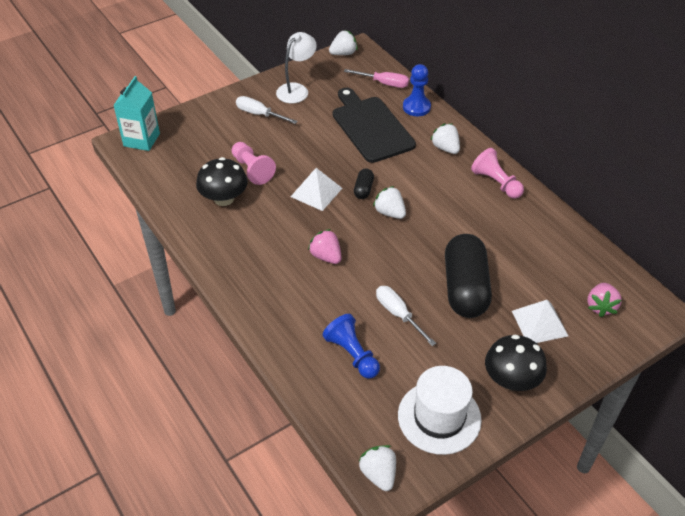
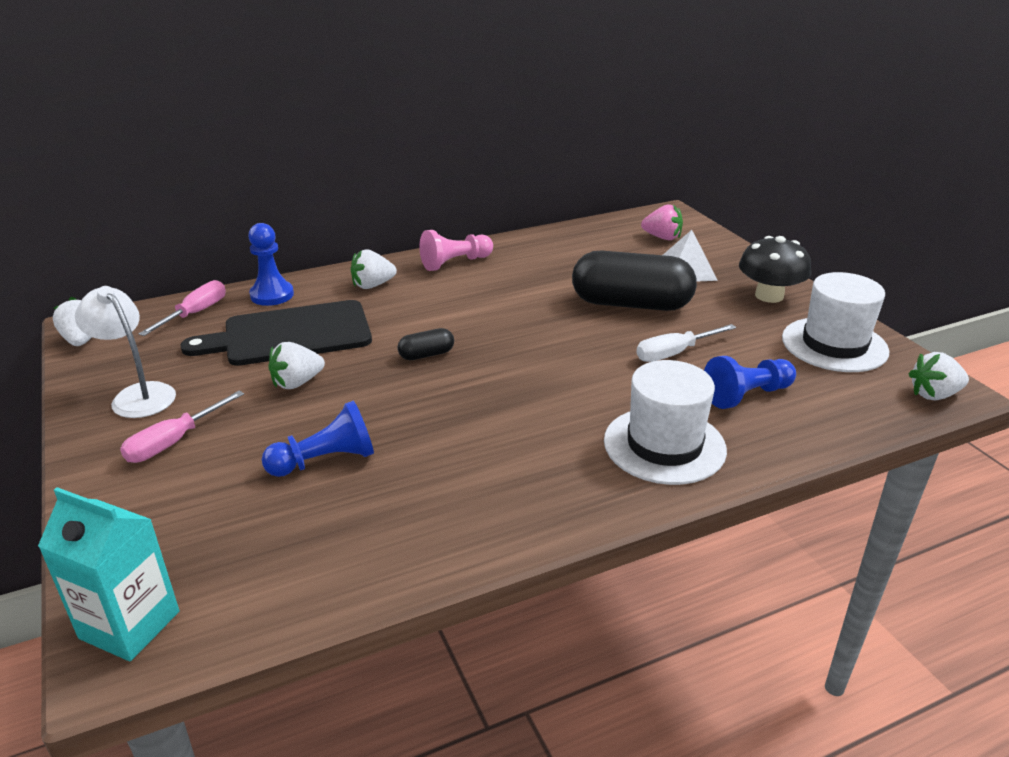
camera: 80 degrees left, 15 degrees down
(224, 198) = (387, 500): black mushroom -> none
(252, 170) = (325, 461): pink pawn -> blue pawn
(259, 114) = (174, 442): white screwdriver -> pink screwdriver
(287, 309) = (664, 445): none -> white hat
(316, 192) = (414, 396): white pyramid -> none
(326, 256) = (559, 400): pink strawberry -> none
(363, 189) = (426, 355): black capsule -> black capsule turned 45 degrees counterclockwise
(390, 212) = (483, 339): white strawberry -> white strawberry (297, 383)

